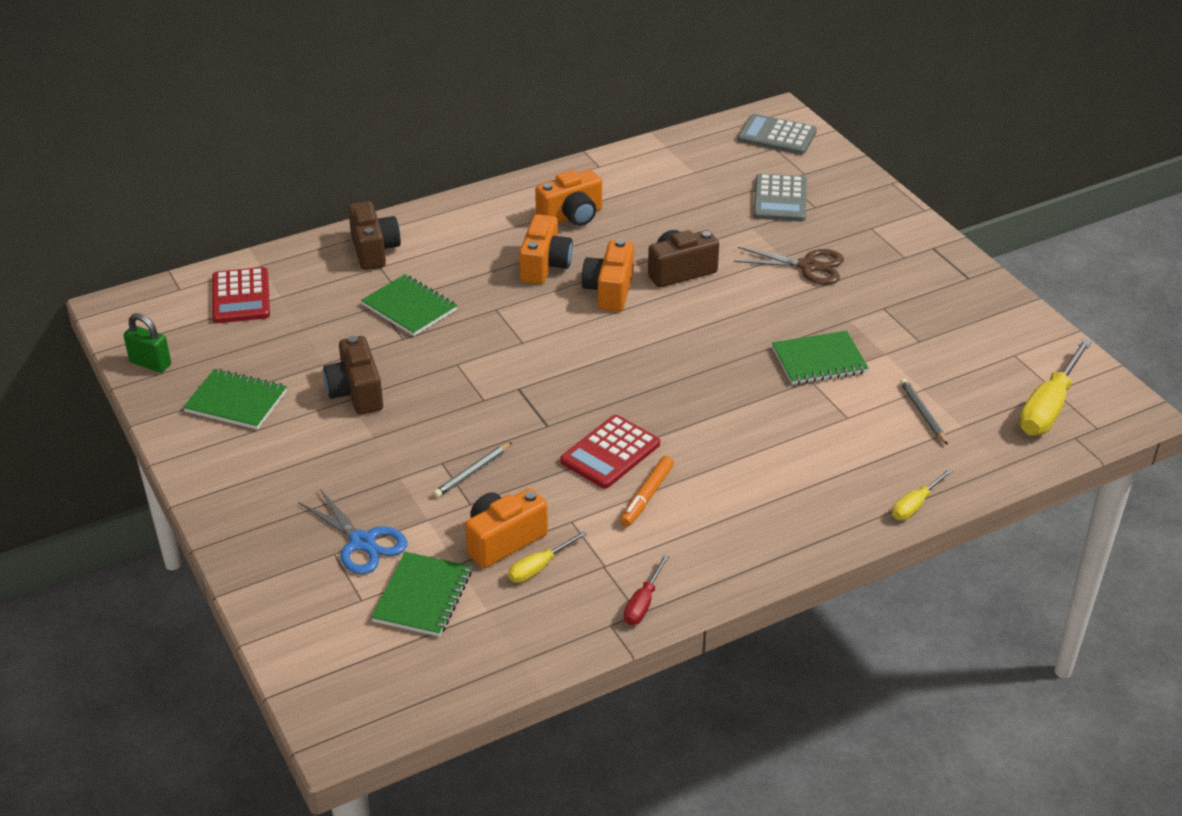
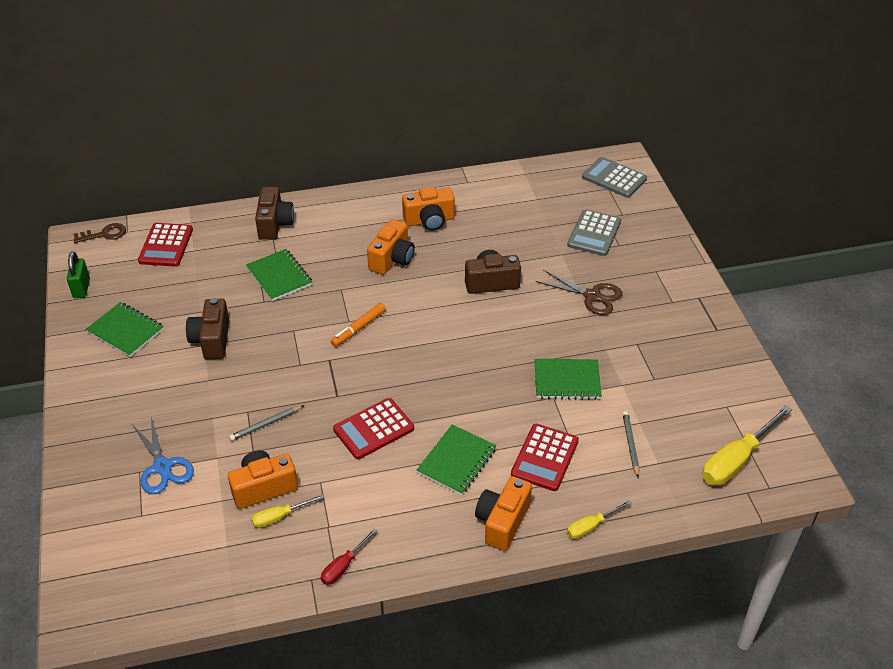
camera: 15 degrees right, 5 degrees up
(149, 297) = (104, 234): none -> brown key
(150, 363) = (81, 288): green padlock -> green padlock turned 45 degrees clockwise
(422, 596) = (185, 523): green notebook -> green notebook (457, 461)
(609, 291) = (431, 289): orange camera -> orange camera (502, 522)
(646, 496) = (385, 473): orange marker -> orange marker (358, 328)
(829, 445) = (544, 458): none -> red calculator

